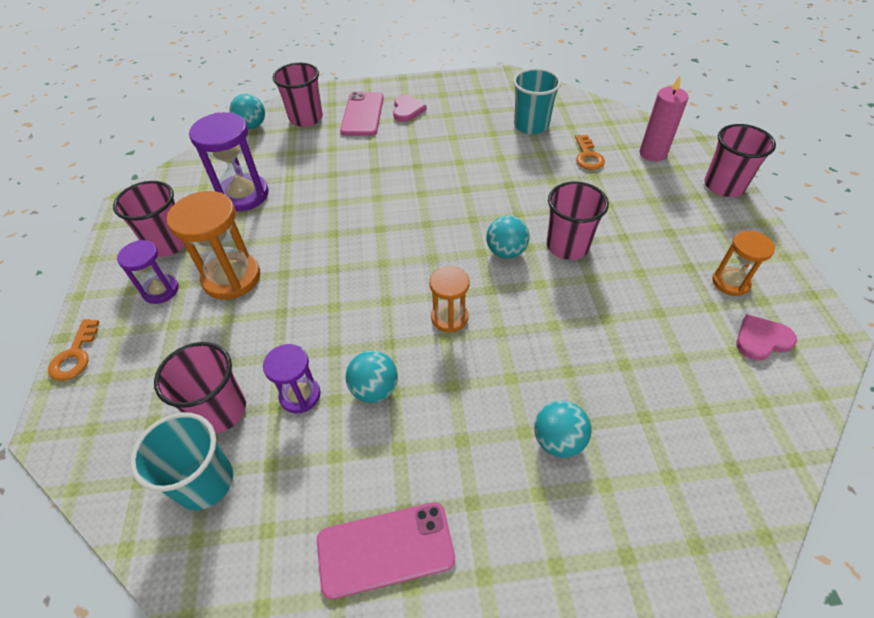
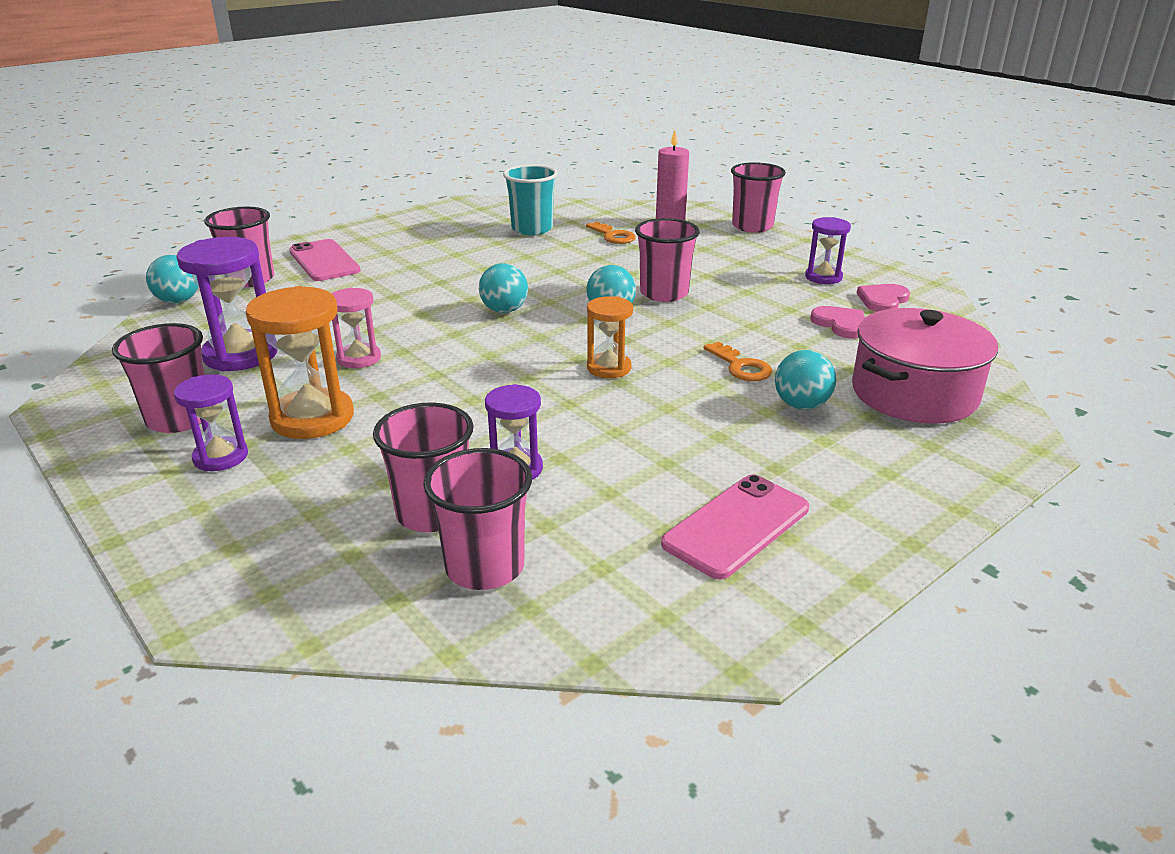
camera: 35 degrees left, 20 degrees down
(75, 355) = (157, 547): orange key -> orange key (740, 366)
(205, 482) = (485, 567): turquoise cup -> pink cup
(302, 229) = (359, 358): none -> pink hourglass
(374, 389) = (593, 436): turquoise ball -> turquoise ball (504, 310)
(407, 110) = (377, 247): pink heart -> pink heart (840, 324)
(673, 481) = (914, 393): none -> pink pot
(730, 282) = (823, 277): orange hourglass -> purple hourglass

